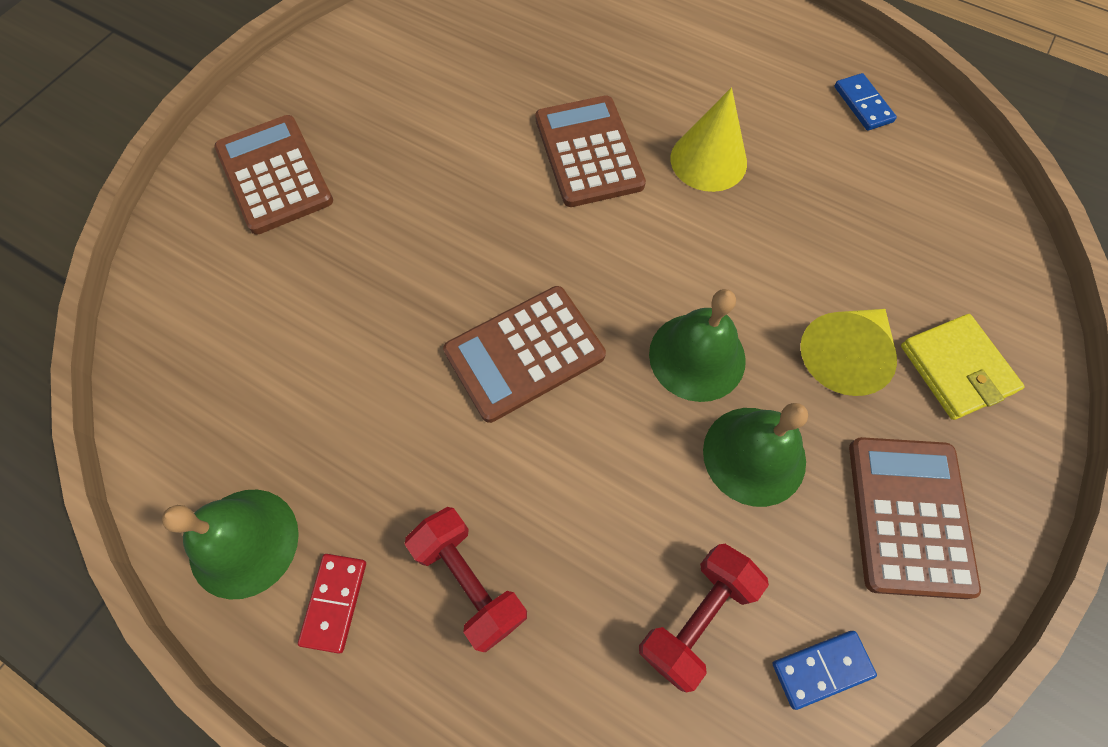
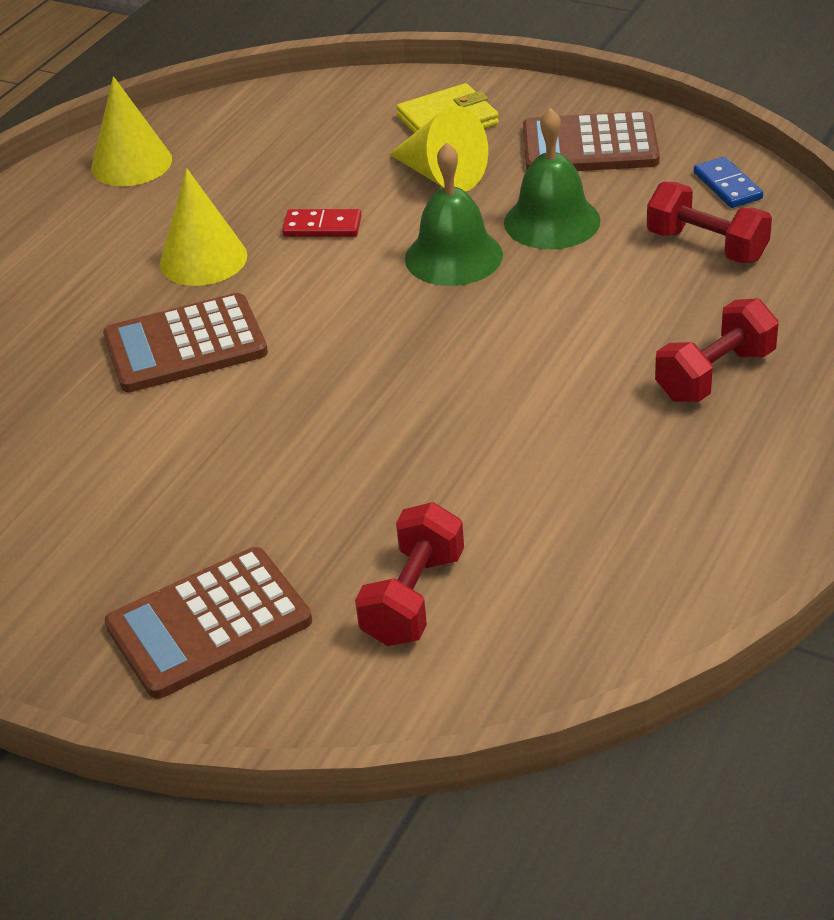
camera: 90 degrees left, 25 degrees down
(244, 542) = (723, 539): green bell -> none
(256, 298) = (413, 598): none -> red dumbbell
(335, 602) = (763, 460): red domino -> red domino (322, 226)
(524, 353) = (464, 366): brown calculator -> none
(862, 104) = (131, 164): blue domino -> yellow cone

